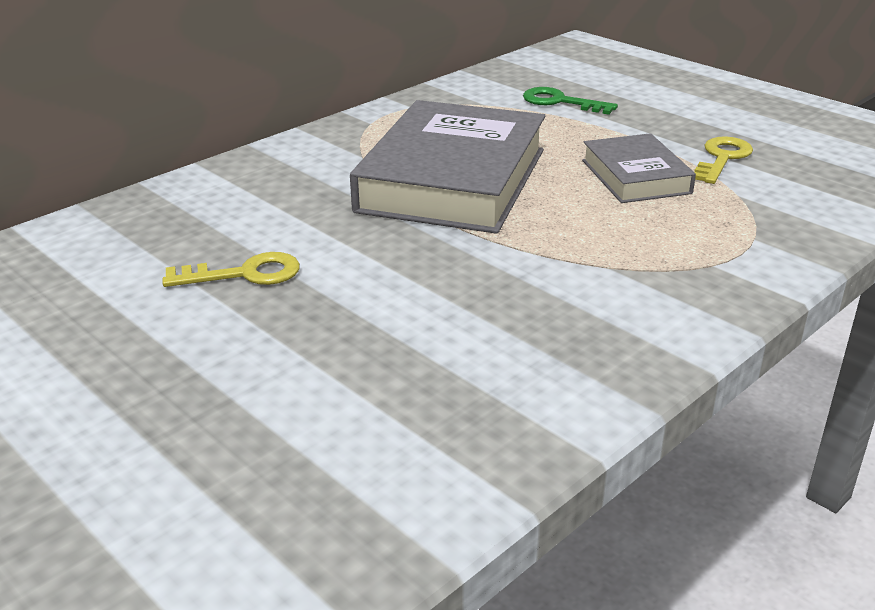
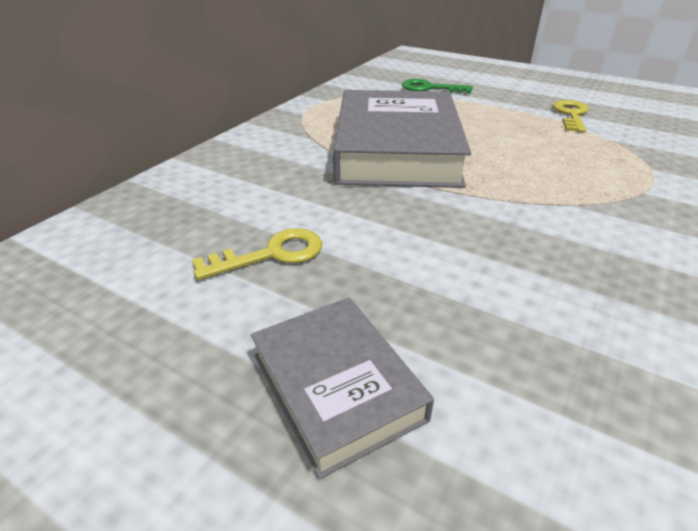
camera: 15 degrees left, 5 degrees up
(635, 176) = (526, 133): grey book -> grey book (337, 386)

